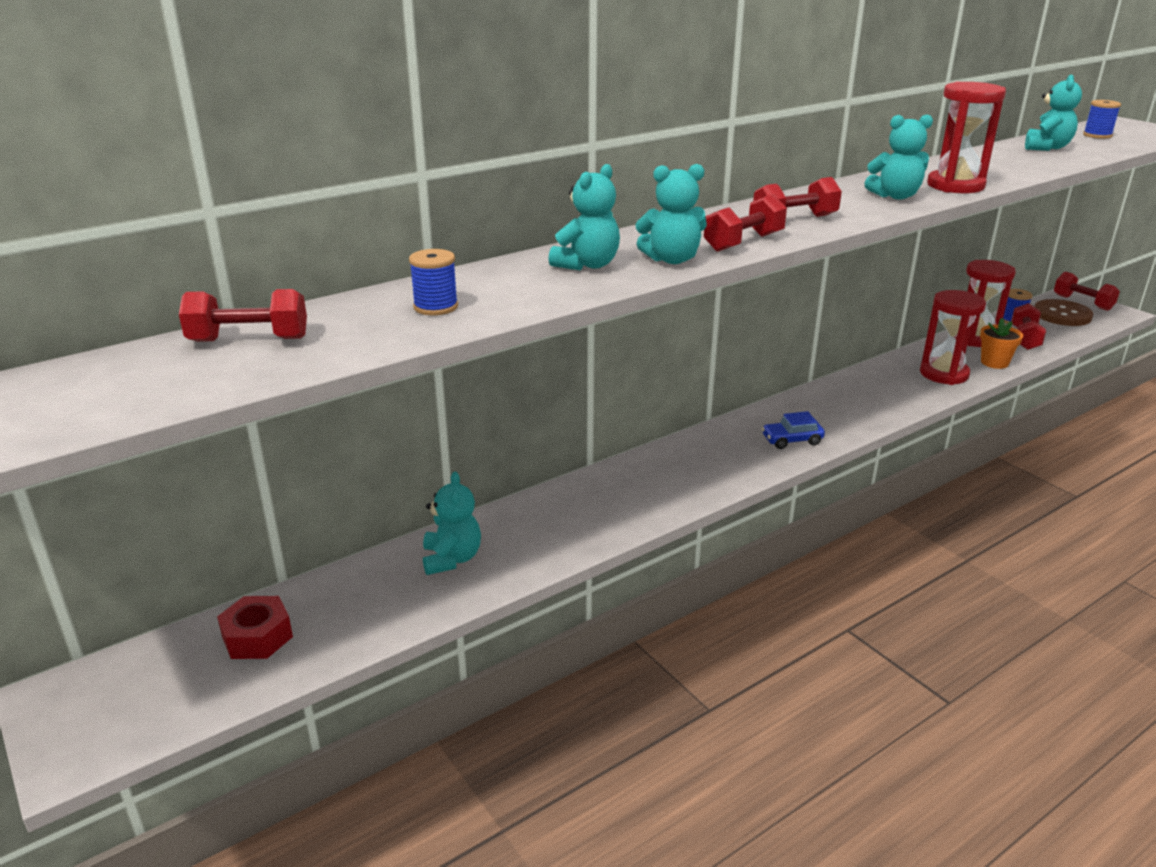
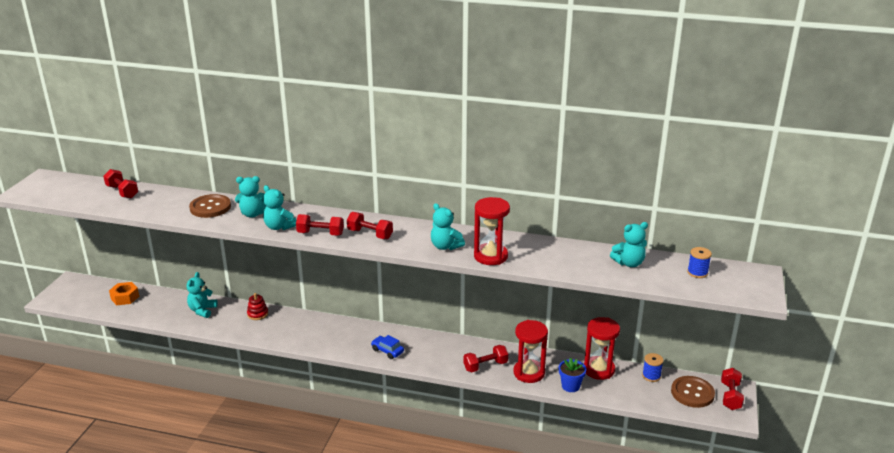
camera: 50 degrees right, 0 degrees up
(257, 637) = (125, 297): red nut -> orange nut
(436, 307) = (179, 206): blue spool -> none
(451, 559) = (202, 310): turquoise teddy bear -> turquoise teddy bear turned 150 degrees clockwise
(495, 286) = (210, 207): none -> brown button
(546, 508) = (257, 314): none -> red stacking toy
(994, 363) = (570, 386): orange flower pot -> blue flower pot
(1024, 339) = (626, 388): red dumbbell -> red dumbbell (485, 366)

